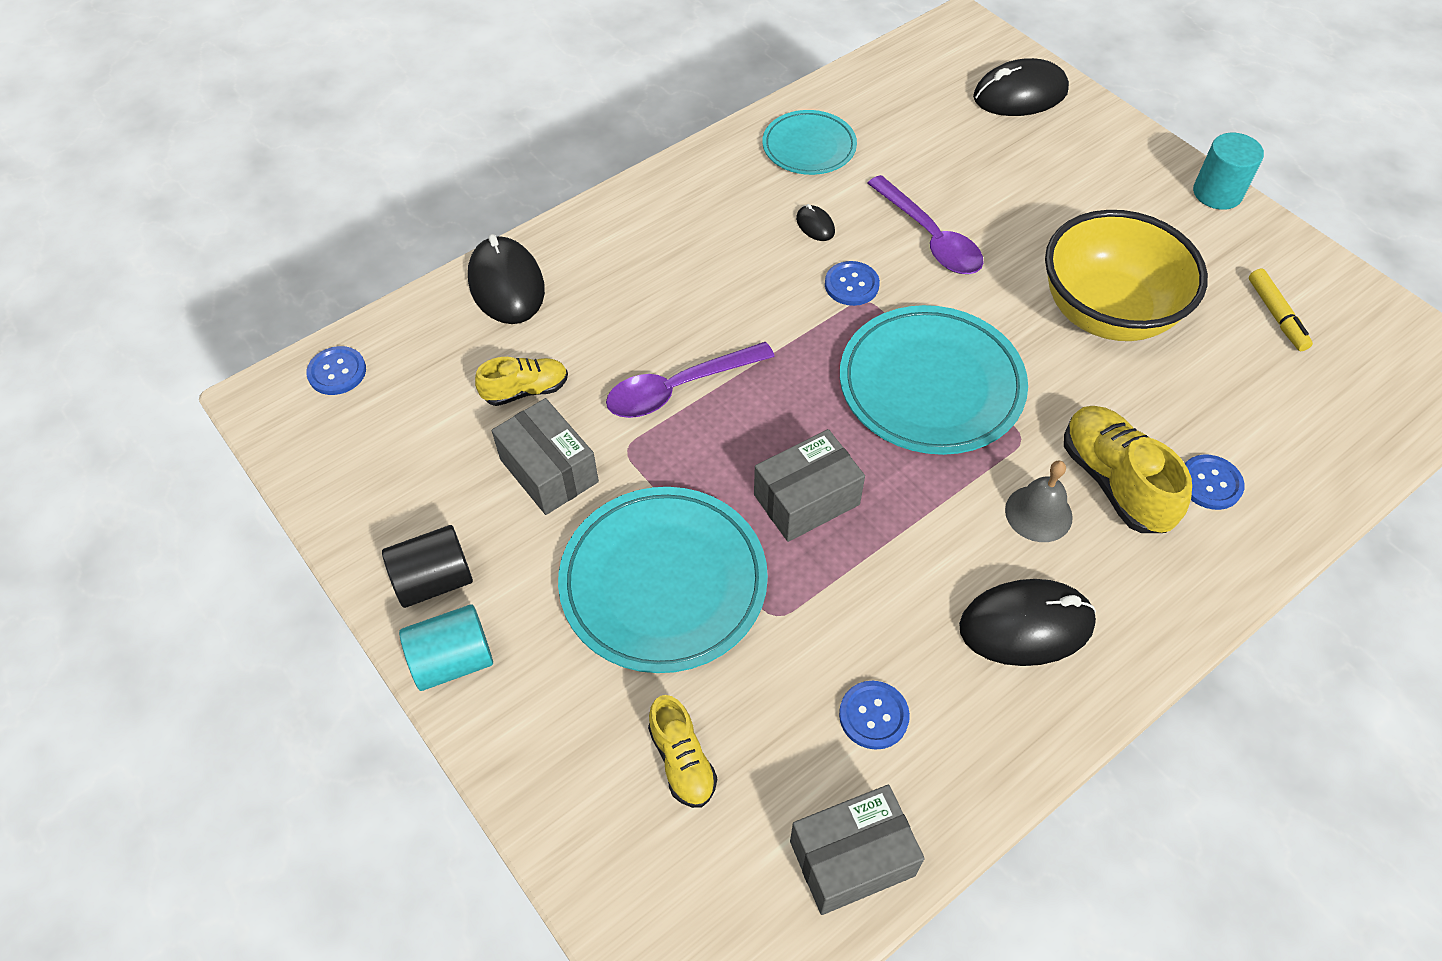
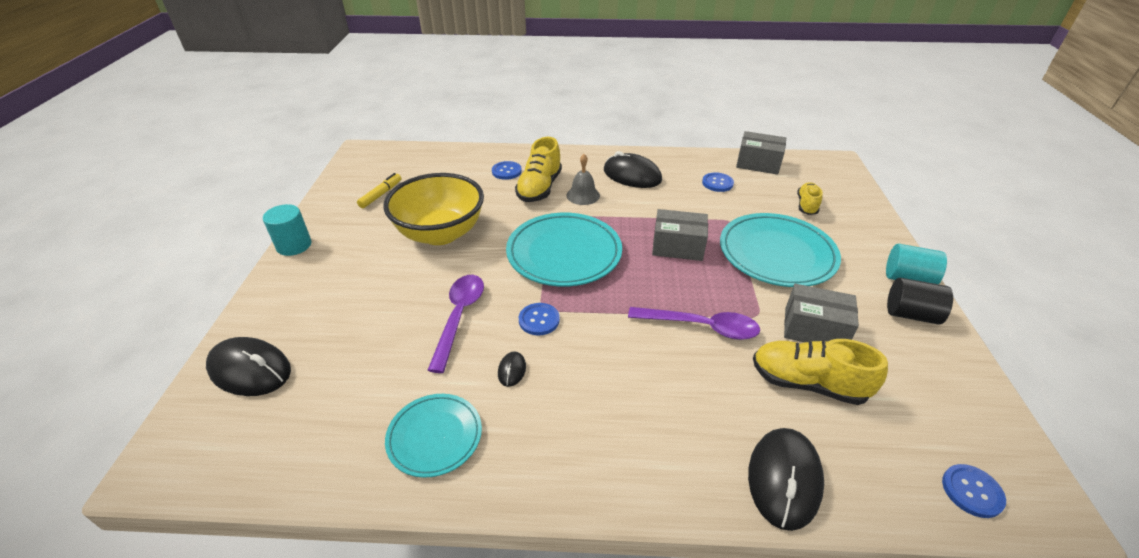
camera: 140 degrees left, 15 degrees down
(526, 390) = (807, 383): yellow shoe -> yellow shoe, size x1.63
(549, 471) = (814, 329): grey box -> grey box turned 75 degrees counterclockwise

